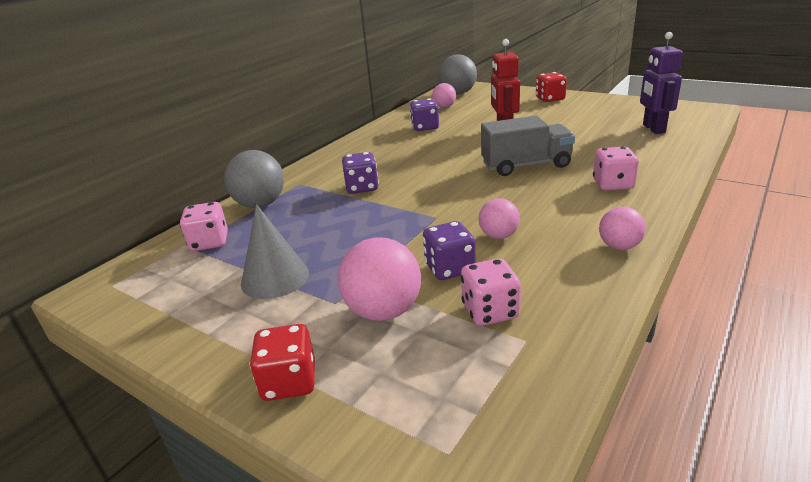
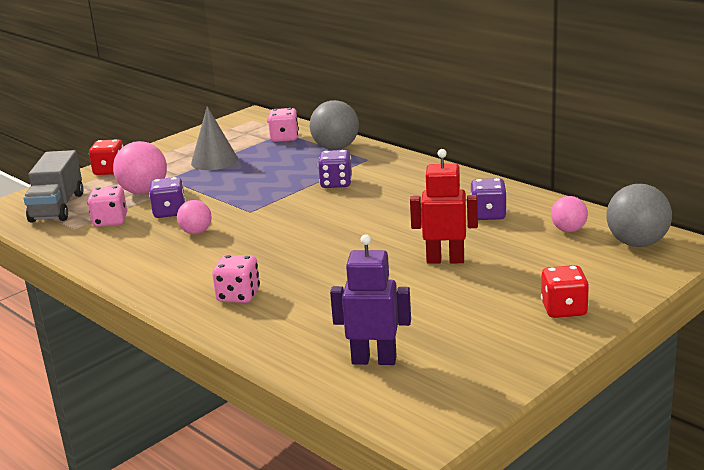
camera: 100 degrees right, 5 degrees down
(526, 165) = (323, 259): grey truck -> grey truck (57, 207)
(619, 246) = (134, 275): pink ball -> none

